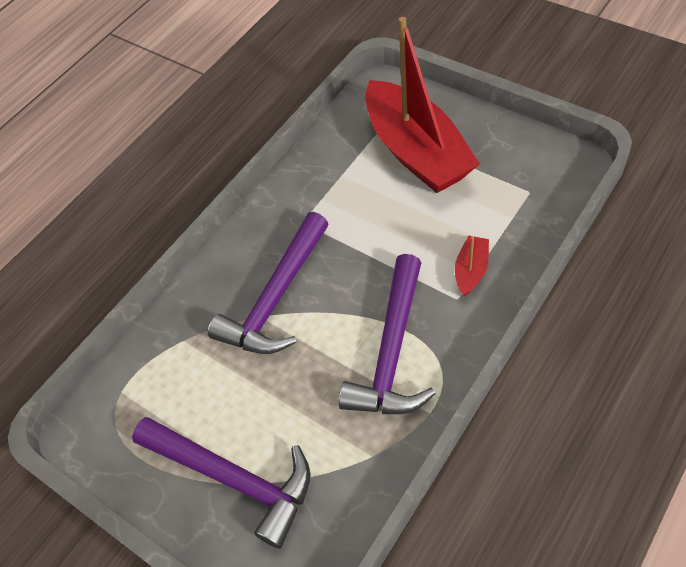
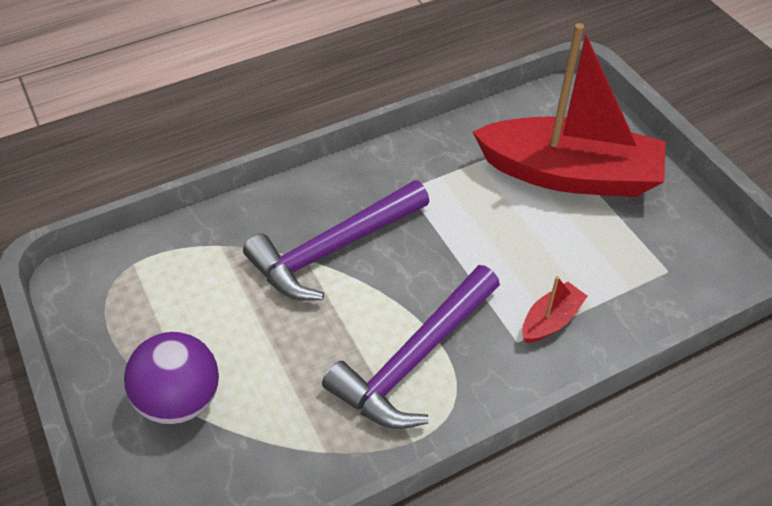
camera: 20 degrees right, 5 degrees down
(234, 478) = (180, 400): purple hammer -> purple ball
(416, 151) = (569, 174): red boat -> red boat turned 75 degrees counterclockwise

